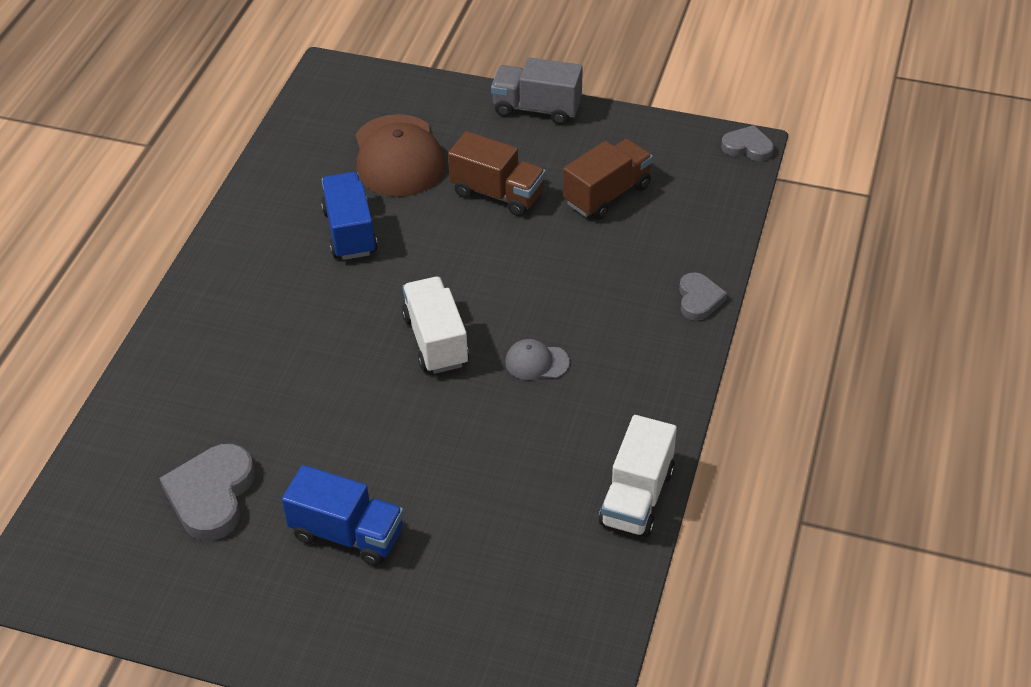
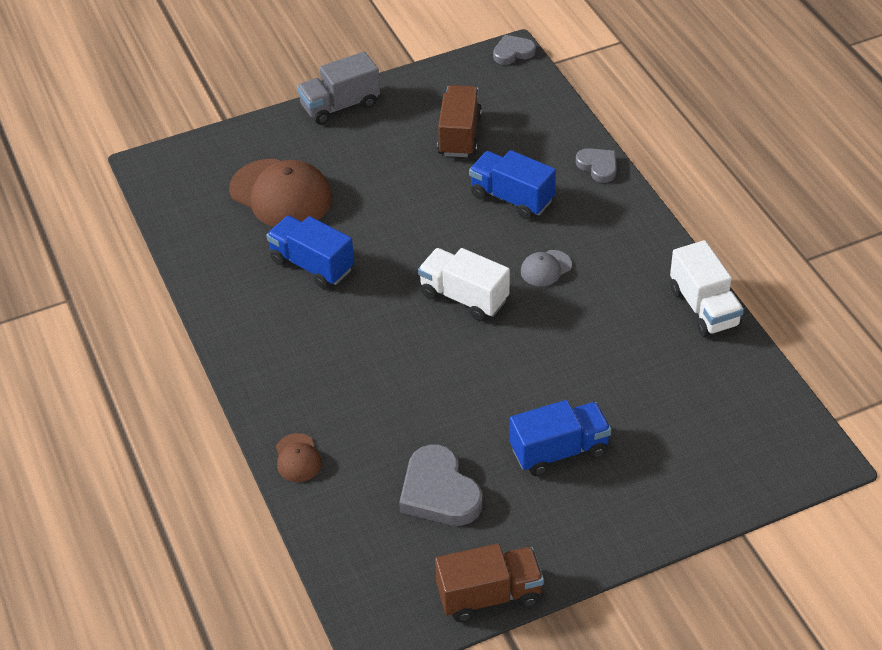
camera: 40 degrees left, 0 degrees up
(145, 386) = (298, 458): none -> brown cap
(497, 193) = (384, 178): brown truck -> brown truck (489, 595)
(584, 279) = (511, 198): none -> blue truck

